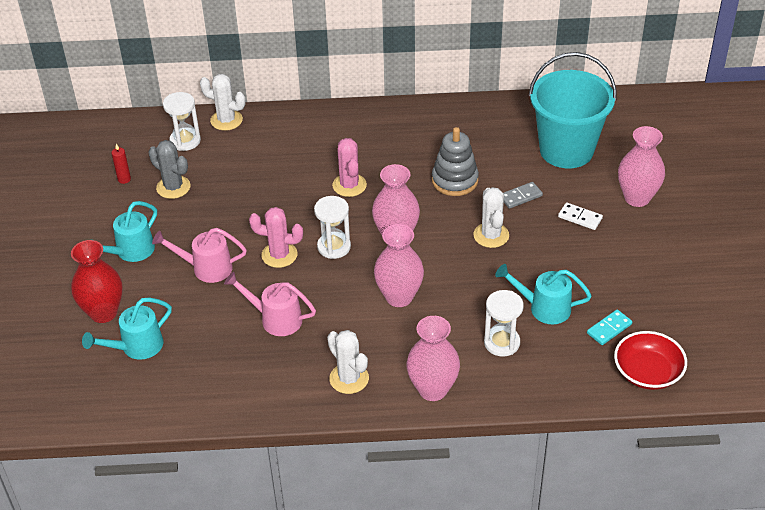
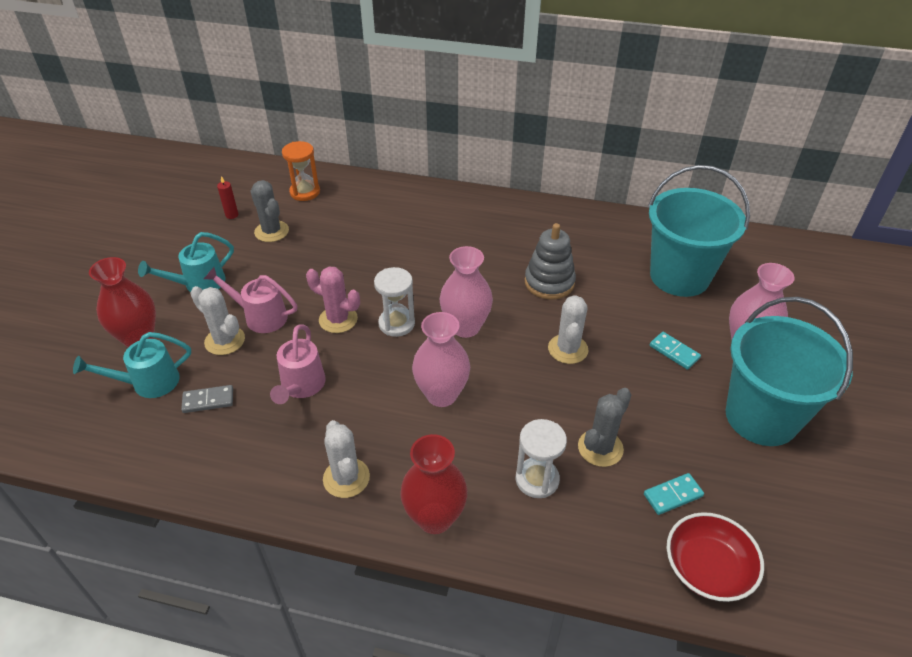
camera: 15 degrees right, 0 degrees up
(185, 141) = (305, 192): white hourglass -> orange hourglass
(226, 120) = (351, 181): white cactus -> white cactus (225, 341)
(275, 319) = (301, 387): pink watering can -> pink watering can turned 120 degrees counterclockwise
(349, 185) = (439, 265): pink cactus -> none
(432, 389) = (435, 518): pink vase -> red vase
(520, 197) = (614, 314): grey domino -> grey domino (208, 400)
(543, 308) = (600, 448): turquoise watering can -> grey cactus
(580, 218) = (674, 352): white domino -> turquoise domino
(662, 254) = (761, 417): none -> turquoise bucket

